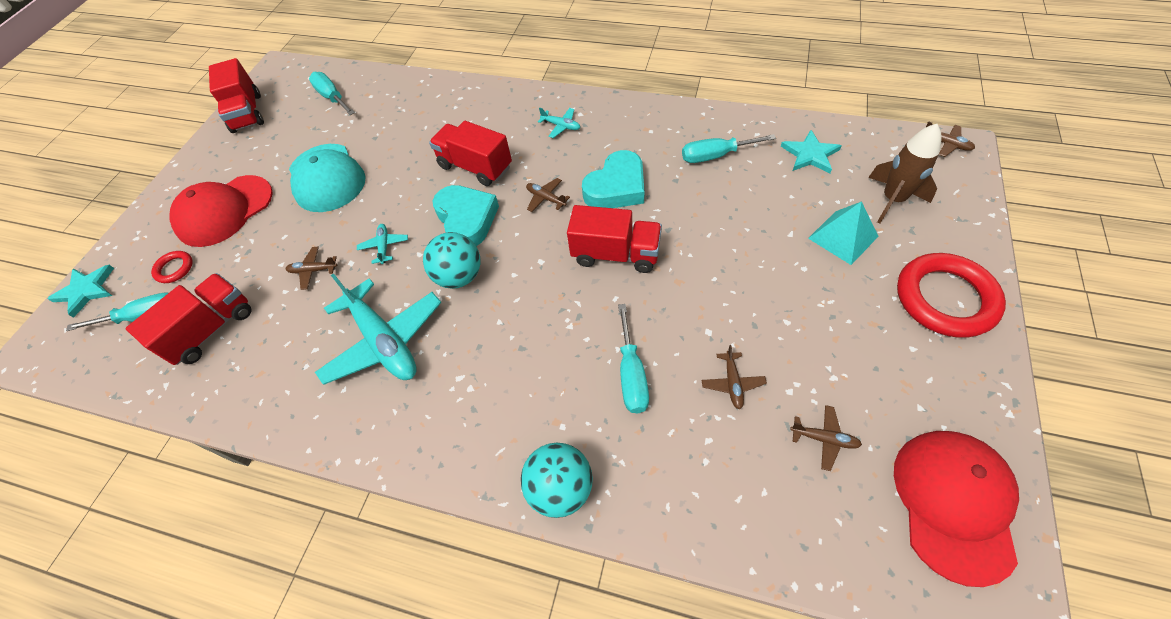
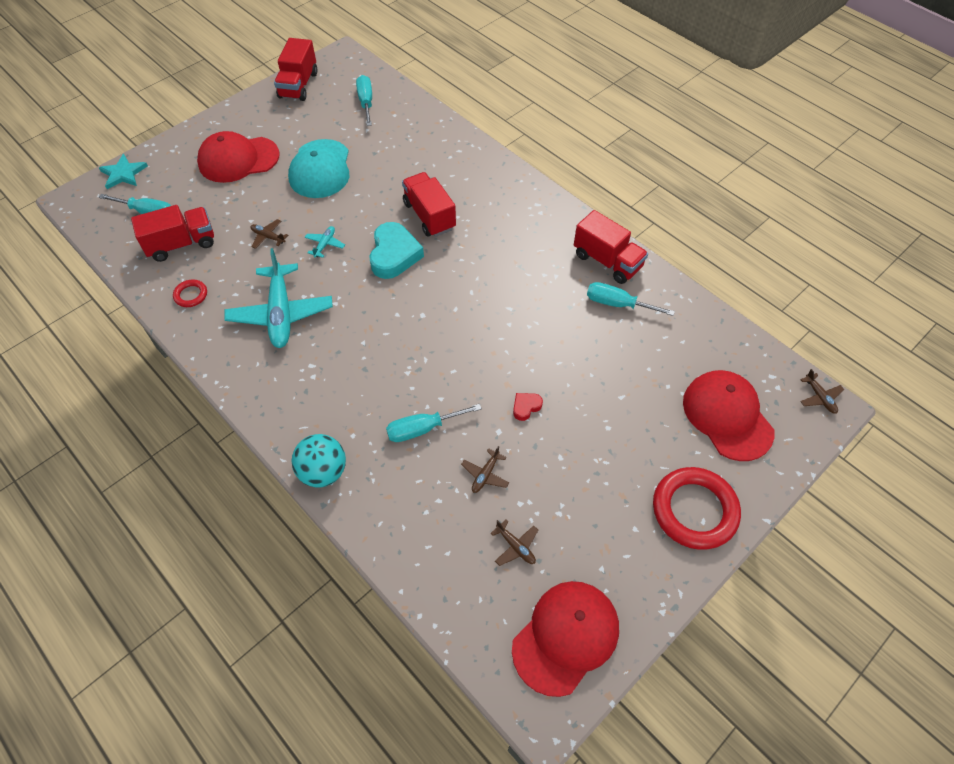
camera: 25 degrees right, 0 degrees up
(174, 269) = (183, 187): red ring -> red ring (191, 295)
(459, 276) = (359, 295): turquoise ball -> none
(546, 198) = (461, 269): brown plane -> none
(561, 126) = (517, 215): turquoise plane -> none
(615, 254) = (479, 339): red truck -> red truck (607, 261)
(616, 187) = (520, 288): turquoise heart -> none
(631, 374) = (422, 429): turquoise screwdriver -> turquoise screwdriver turned 45 degrees clockwise
(714, 292) = (526, 407): none -> red heart
(810, 154) = (695, 344): turquoise star -> none
(842, 237) = (659, 422): turquoise pyramid -> none
(892, 200) = (727, 416): brown rocket -> red cap

